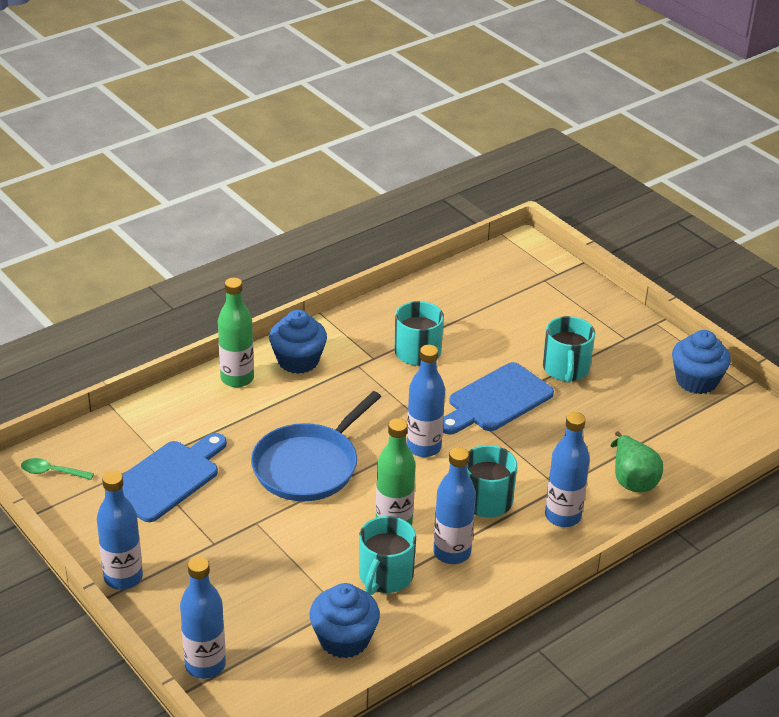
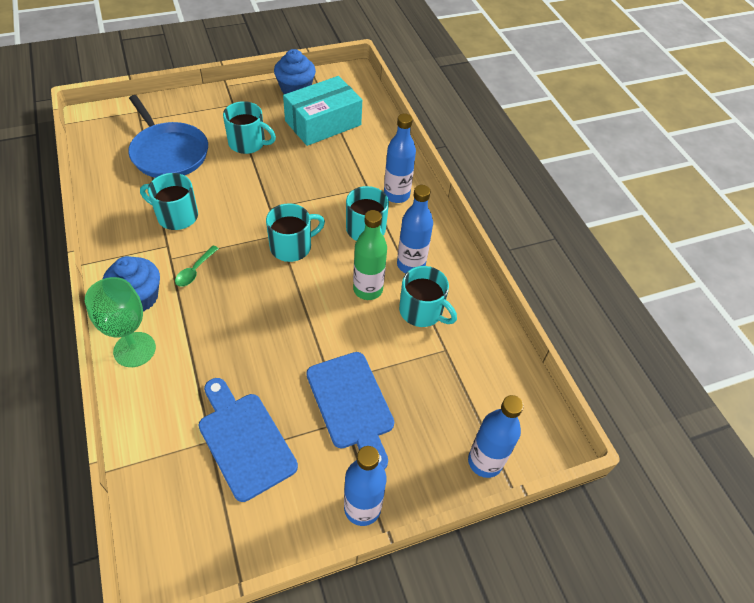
camera: 75 degrees left, 15 degrees up
(51, 472) = (185, 550): green spoon -> green spoon (195, 271)
(237, 378) = (134, 349): green bottle -> green goblet
(309, 466) = (278, 326): blue pan -> blue pan (168, 153)
(344, 639) = (479, 355): blue cupcake -> none
(423, 447) = (292, 246): blue bottle -> turquoise mug
(496, 400) = (261, 190): blue cutting board -> blue cutting board (352, 404)
(632, 479) = (375, 150): green pear -> none
(650, 421) = (323, 123): none -> turquoise box

